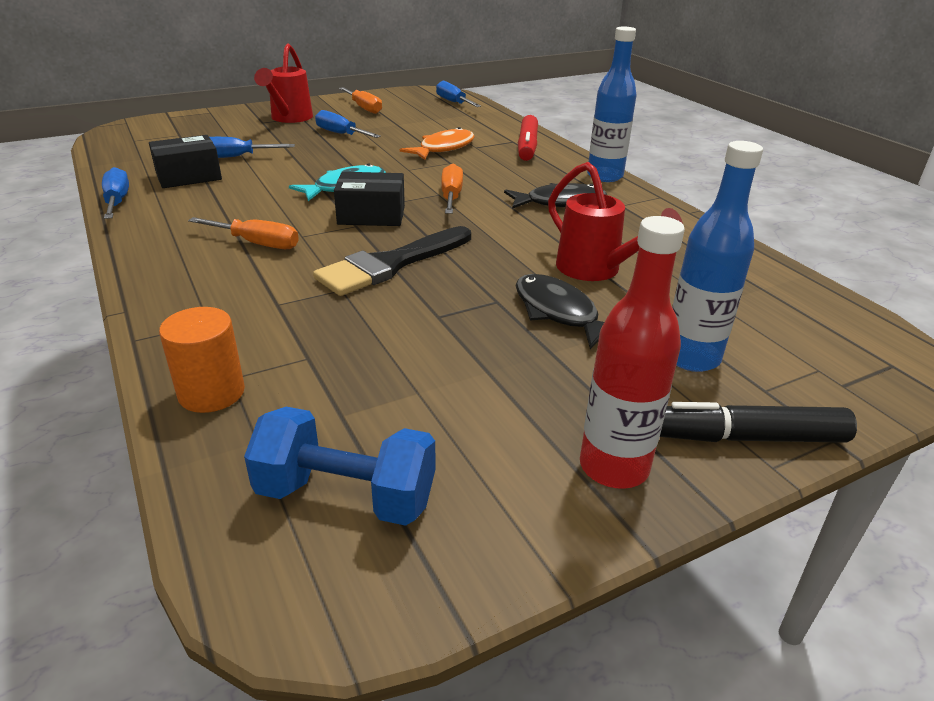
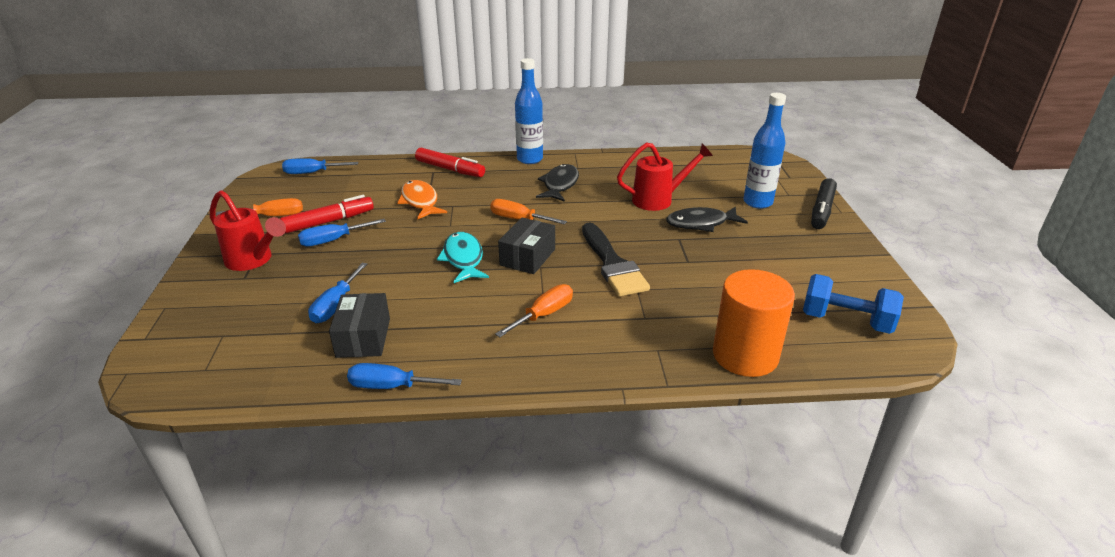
camera: 65 degrees left, 0 degrees up
(211, 393) = (745, 355): orange cylinder -> orange cylinder, size x1.57
(346, 496) = (845, 321): blue dumbbell -> blue dumbbell turned 75 degrees clockwise
(372, 126) = (329, 222): none -> red marker
(613, 467) = (836, 246): red bottle -> none

